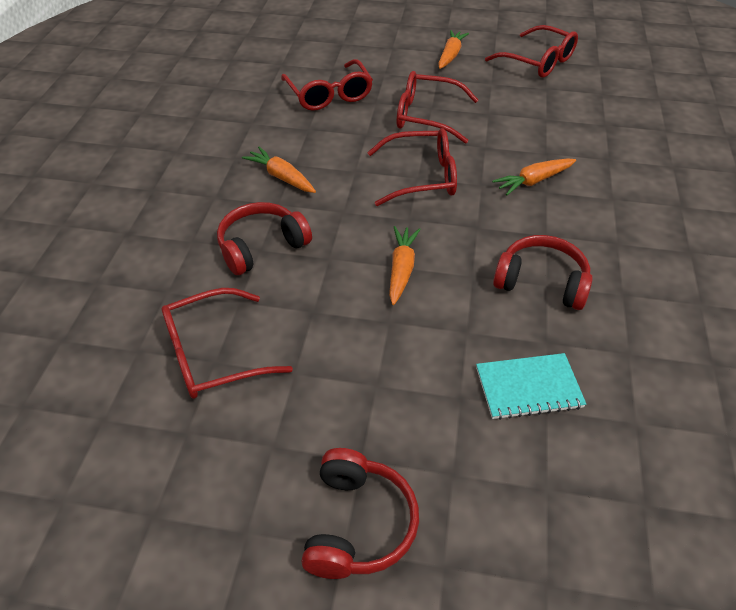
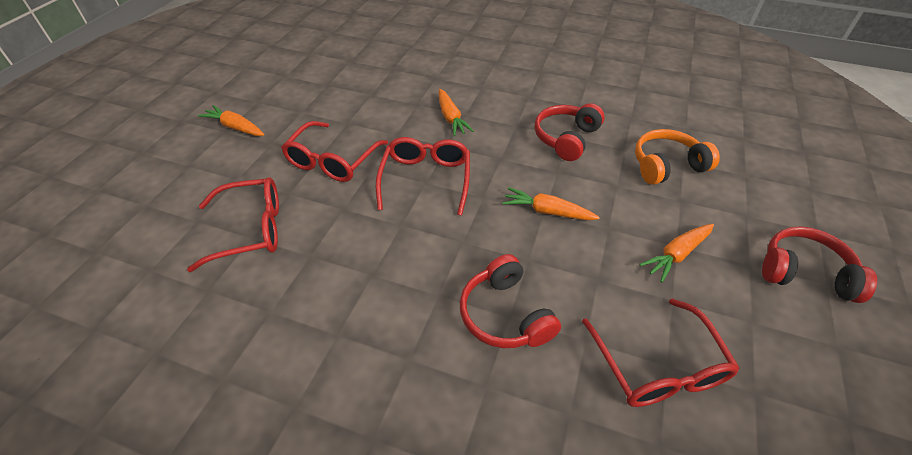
camera: 80 degrees left, 0 degrees up
(281, 177) = (392, 288): orange carrot -> orange carrot (676, 255)
(528, 388) = (666, 165): turquoise notebook -> orange headphones
(538, 62) = (284, 80): red glasses -> none

